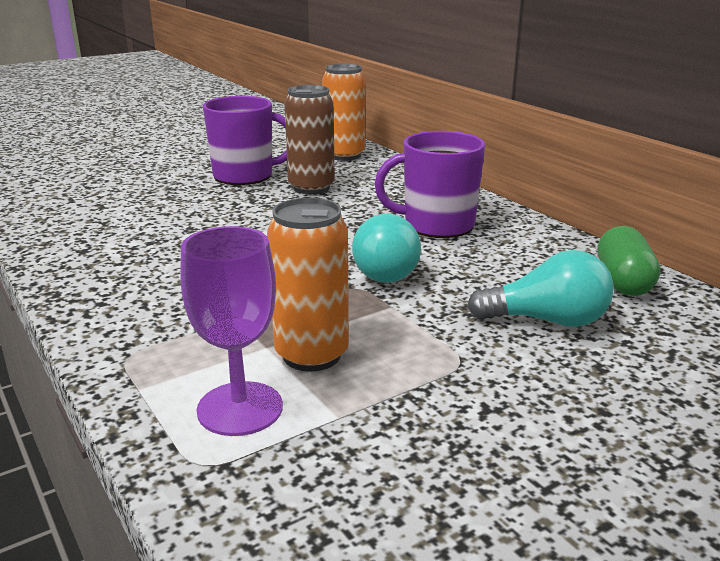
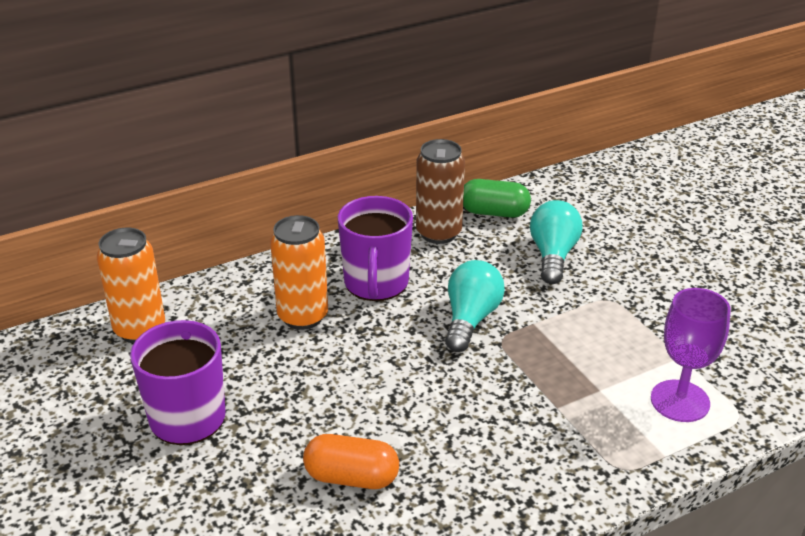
camera: 85 degrees left, 10 degrees up
(162, 228) = (351, 477): none -> orange capsule
(311, 188) = (250, 360): brown can -> brown can (438, 233)
(311, 355) = (608, 366): orange can -> orange can (303, 316)
(389, 270) = (470, 319): turquoise light bulb -> turquoise light bulb turned 90 degrees counterclockwise

